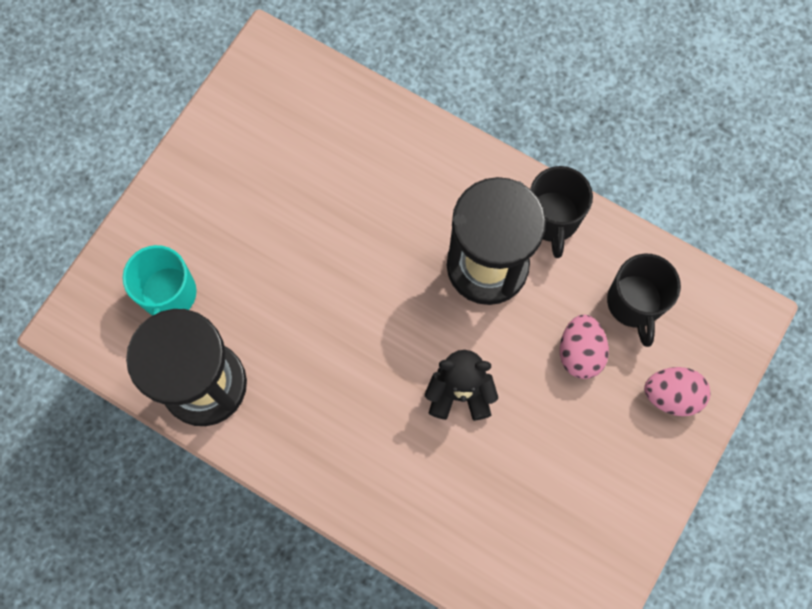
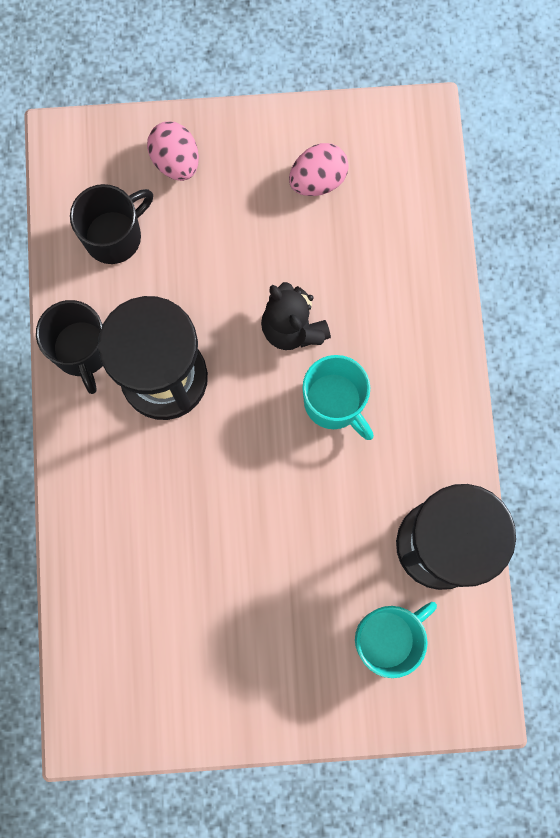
camera: 125 degrees left, 5 degrees up
(374, 382) = (334, 403): none -> turquoise mug
(552, 219) = (82, 351): black mug -> black mug turned 105 degrees clockwise
(580, 352) = (189, 253): pink egg -> pink egg (318, 180)

